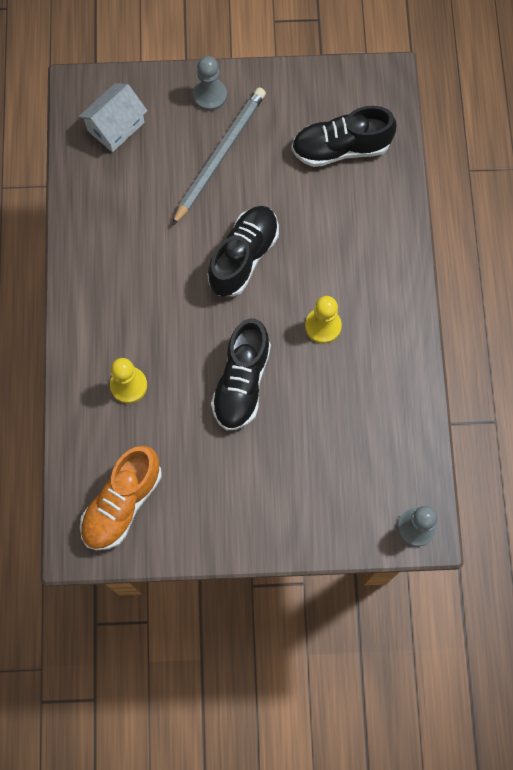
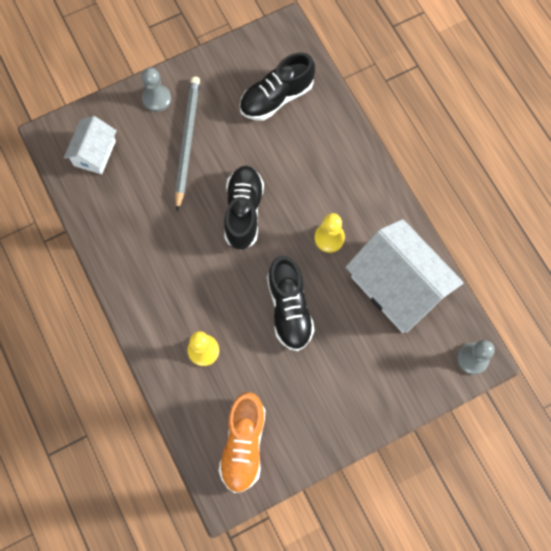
camera: 25 degrees left, 0 degrees up
(372, 411) = (397, 286): none -> white house

